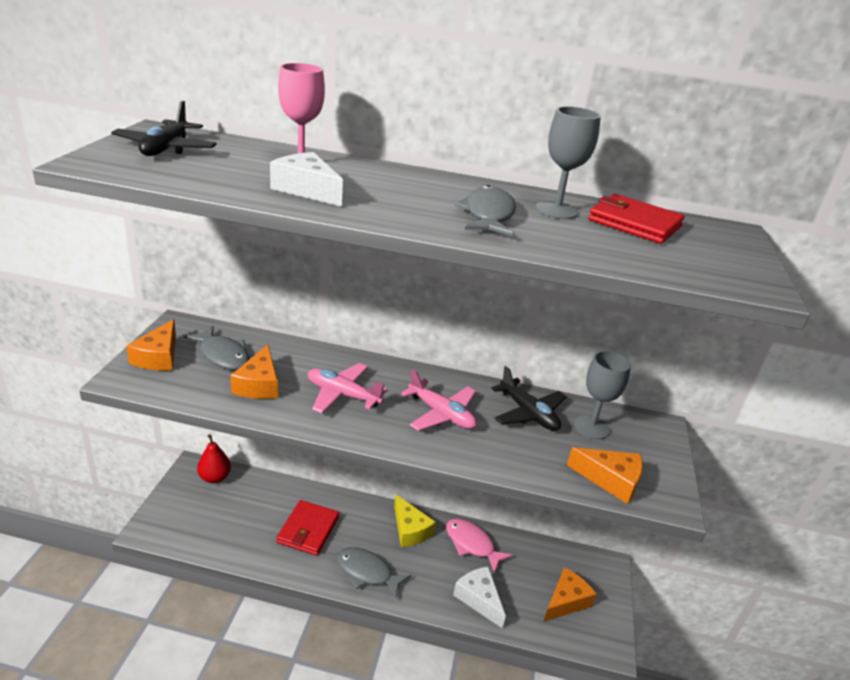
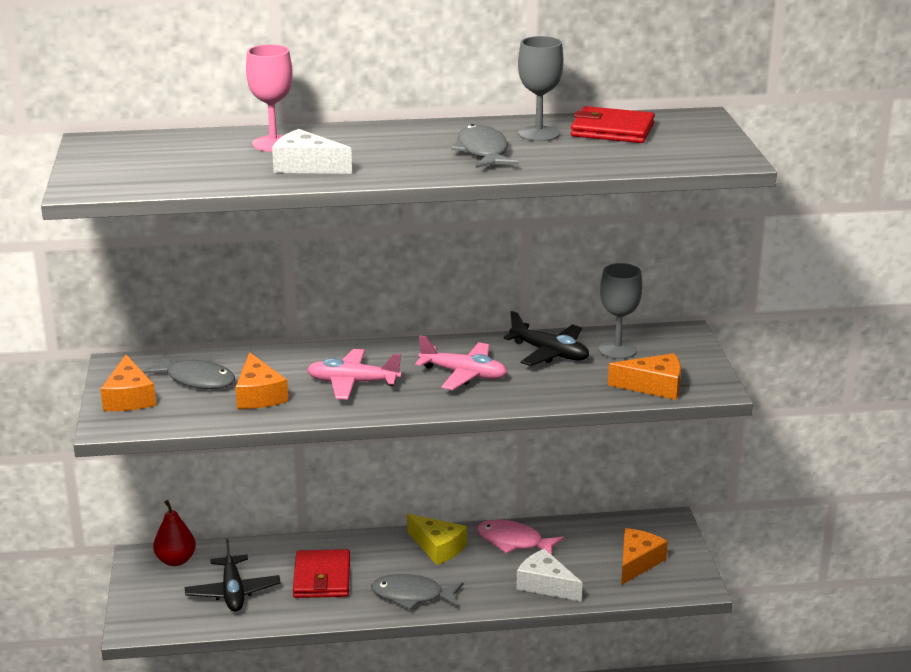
camera: 15 degrees left, 5 degrees down
(166, 148) = (131, 158): black plane -> black plane (233, 592)

